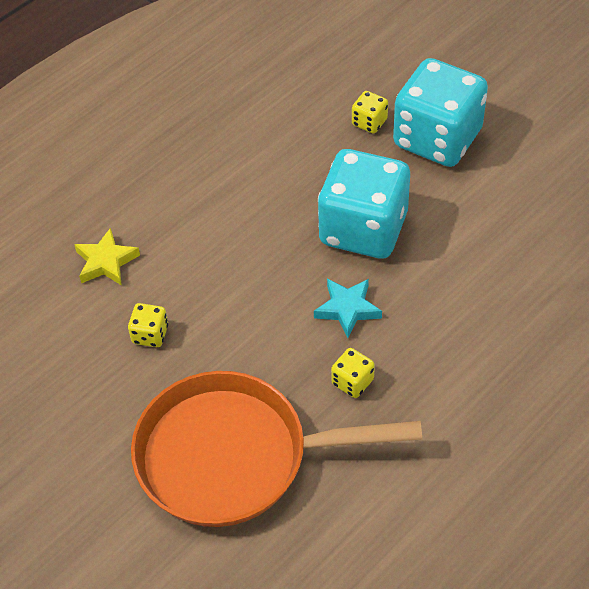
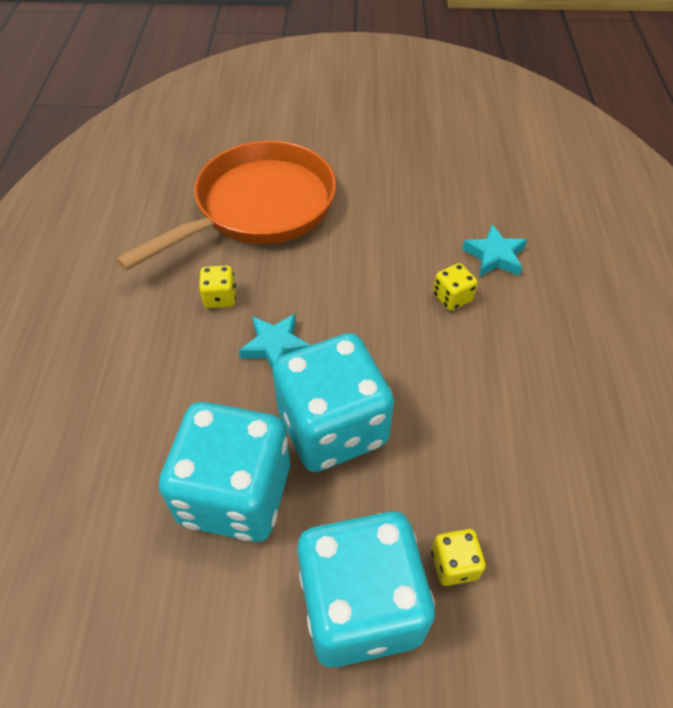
camera: 135 degrees right, 0 degrees up
(106, 262) = (495, 256): yellow star -> turquoise star
(150, 334) = (399, 234): yellow dice -> yellow dice (452, 298)
(460, 232) = (235, 494): none -> turquoise dice

